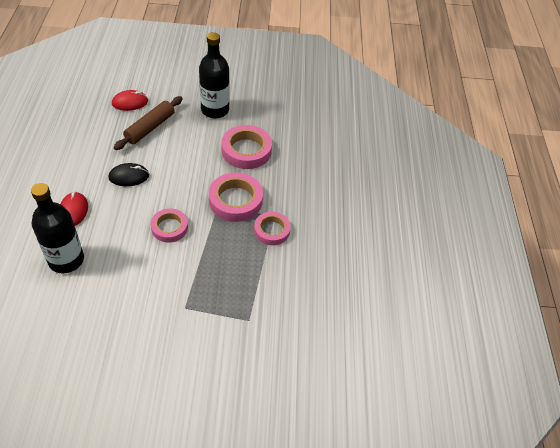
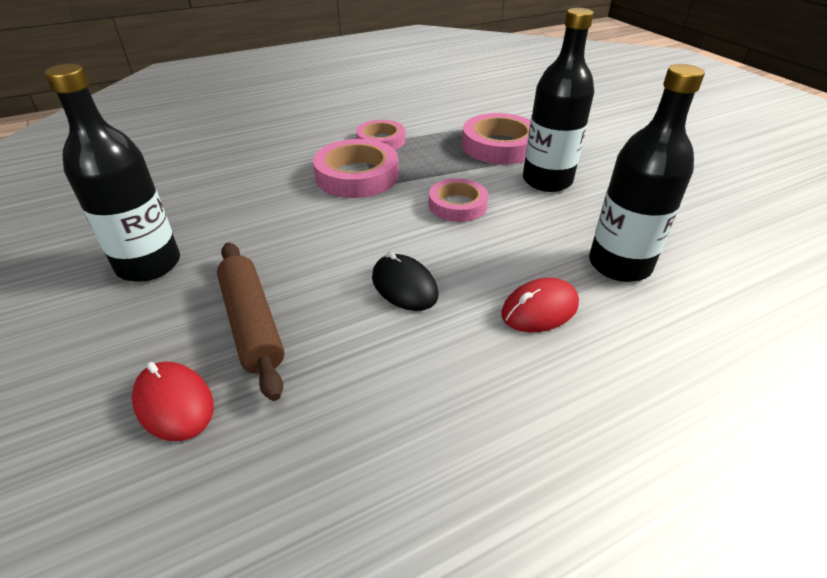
camera: 115 degrees left, 10 degrees down
(150, 128) = (252, 324): brown rolling pin -> brown rolling pin turned 60 degrees clockwise
(156, 285) = (547, 180): none -> black bottle
(246, 150) = (246, 198): pink tape -> pink tape (499, 146)

